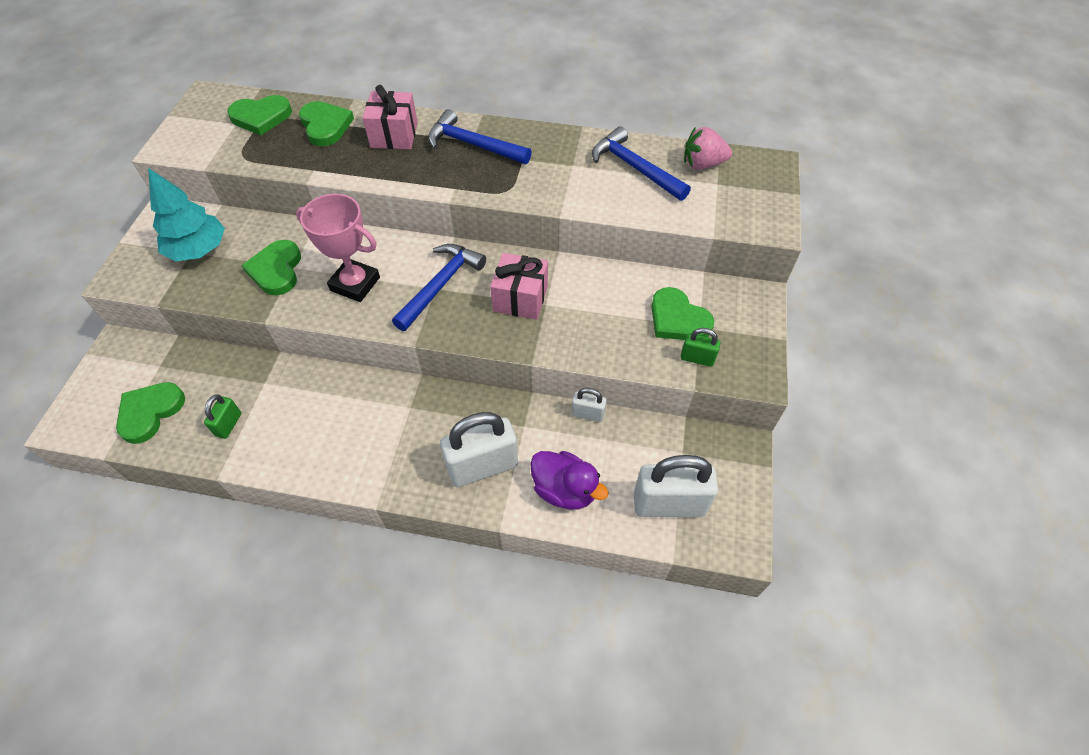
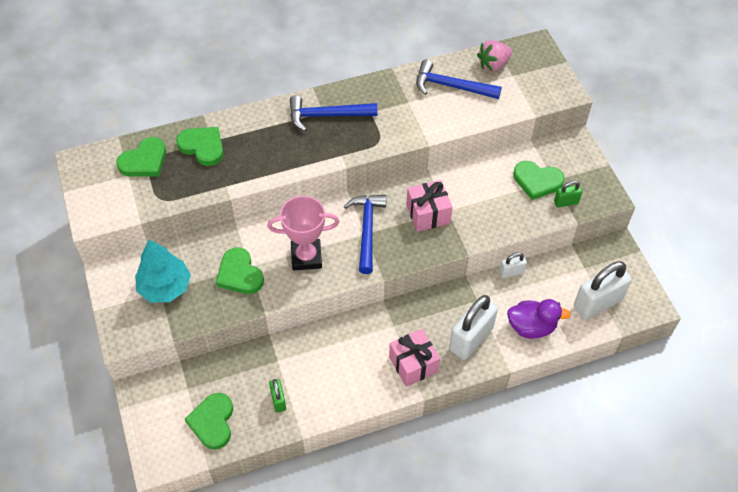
camera: 30 degrees left, 0 degrees up
(394, 135) = (262, 132): pink gift -> pink gift (413, 364)

